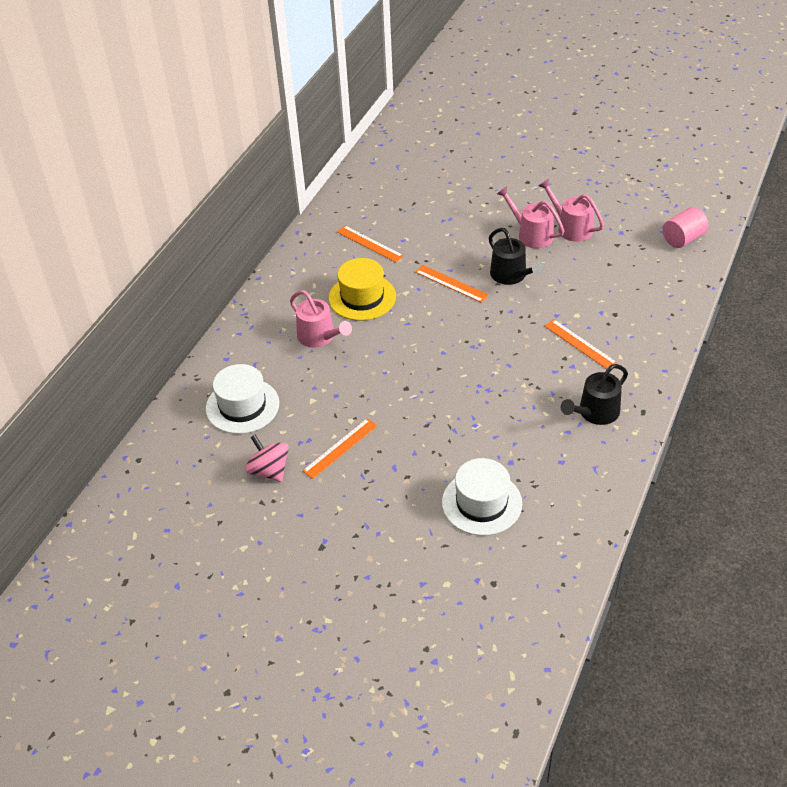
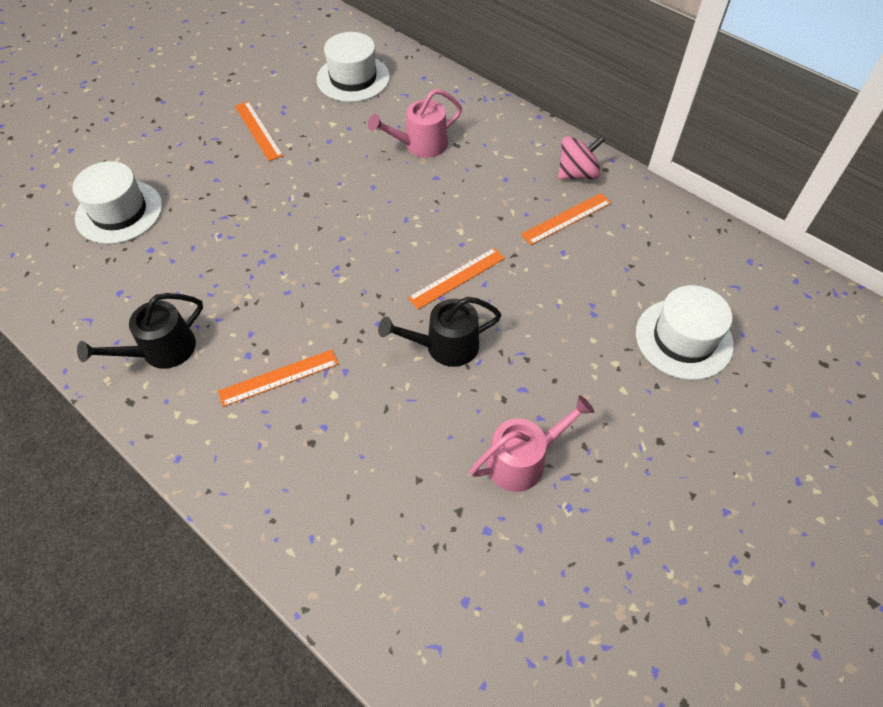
camera: 105 degrees right, 10 degrees up
(269, 471) = (263, 82): pink spinning top -> pink spinning top (577, 174)
(362, 297) = (469, 191): yellow hat -> none
(450, 181) = (683, 339): none -> white hat
(531, 235) = (524, 400): pink watering can -> none
(595, 412) = (162, 350): black watering can -> black watering can turned 105 degrees counterclockwise
(683, 239) = (433, 627): pink cylinder -> none

